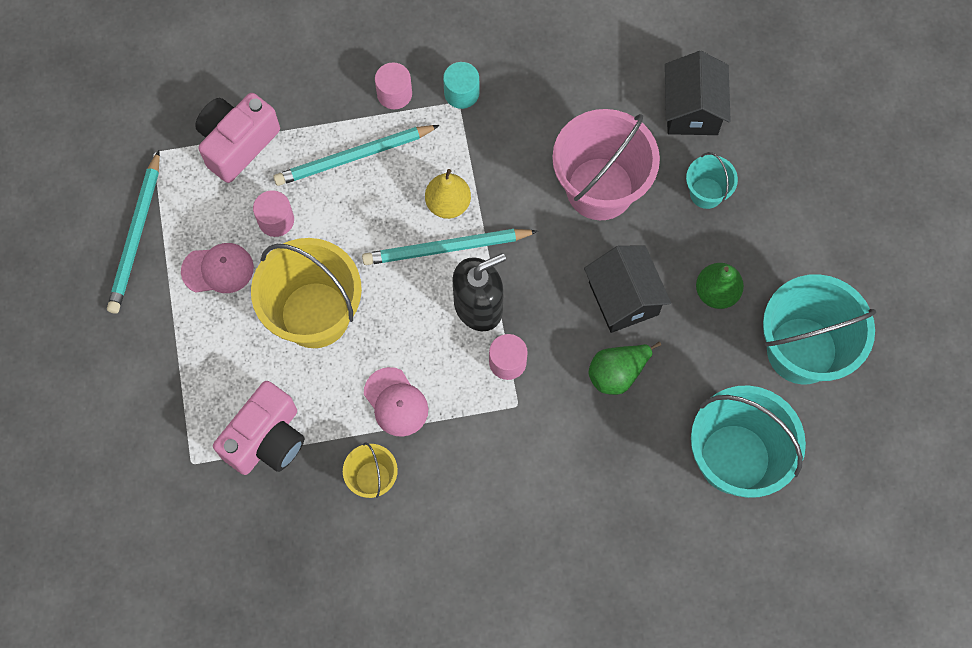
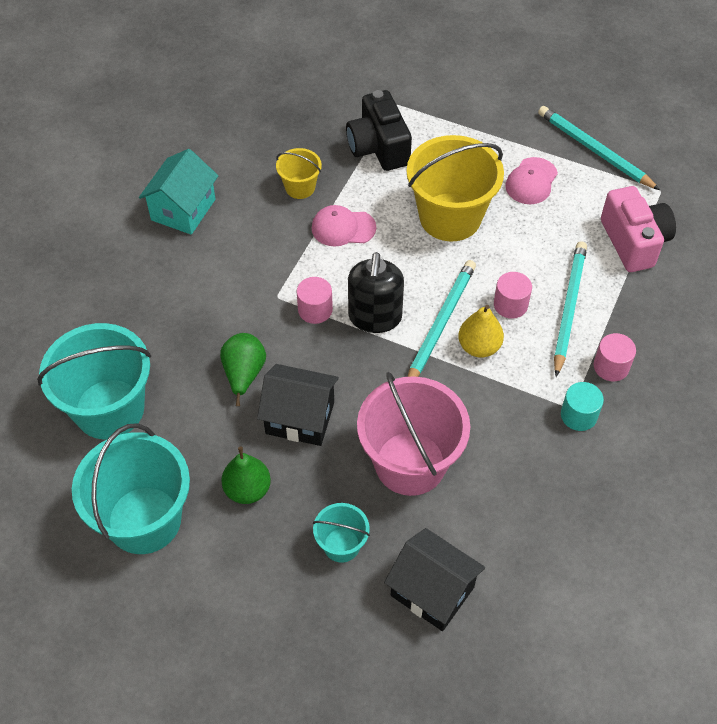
camera: 125 degrees right, 15 degrees down
(266, 439) = (378, 147): pink camera -> black camera
(276, 220) = (547, 232): pink cylinder -> pink cylinder (510, 305)
(480, 571) = (183, 209): none -> turquoise house

